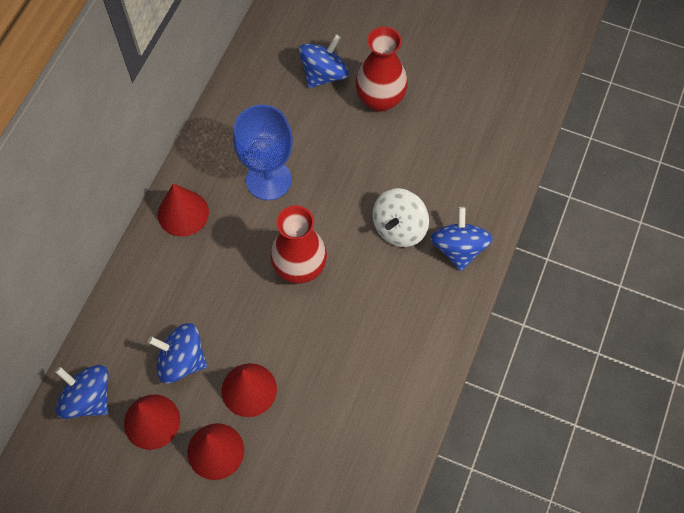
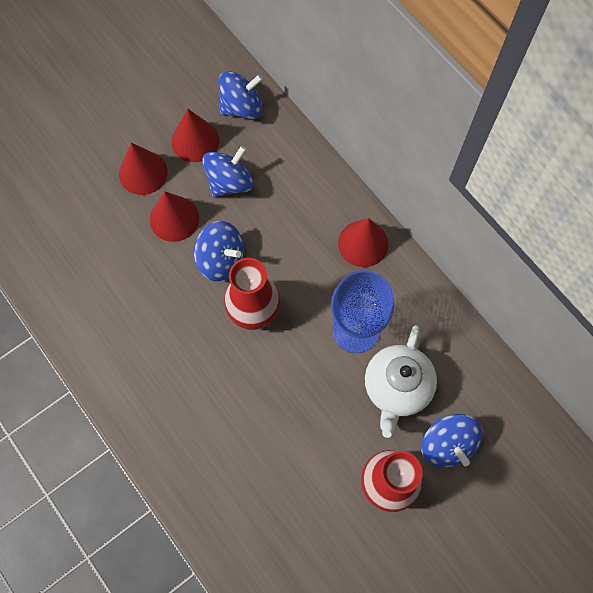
camera: 120 degrees right, 5 degrees up
(299, 127) = (397, 387): none -> white teapot
(399, 228) = (239, 418): white spinning top -> none
(458, 248) = (186, 460): blue spinning top -> blue spinning top (221, 259)

